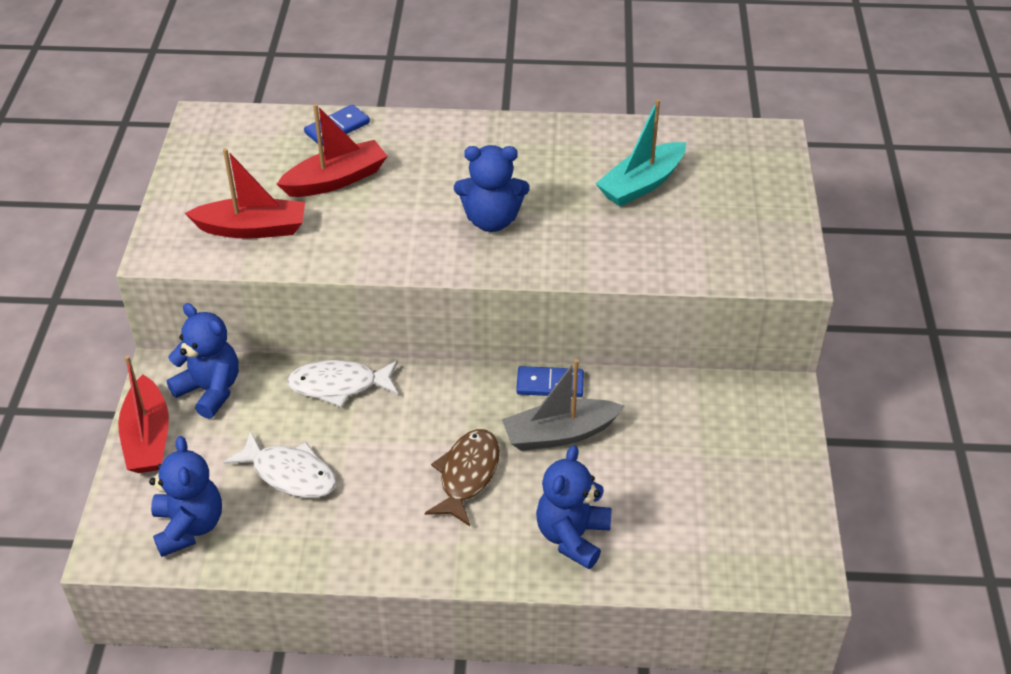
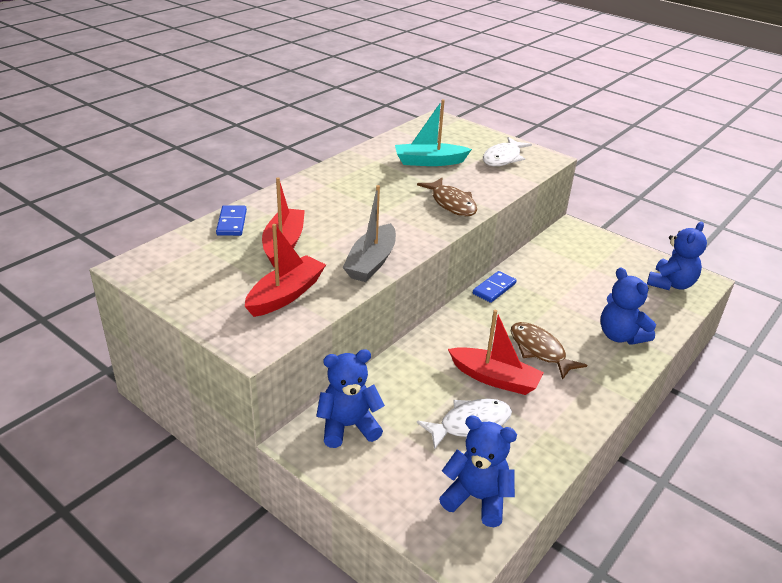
camera: 55 degrees left, 10 degrees down
(147, 438) = (362, 482): red boat -> red boat (495, 379)
(338, 385) = (409, 365): white fish -> white fish (503, 158)
(491, 220) = (399, 212): blue teddy bear -> blue teddy bear (670, 284)
(559, 248) = (451, 203): none -> brown fish
(559, 434) = (537, 304): grey boat -> grey boat (371, 262)
(641, 184) = (429, 162): turquoise boat -> turquoise boat turned 90 degrees clockwise

